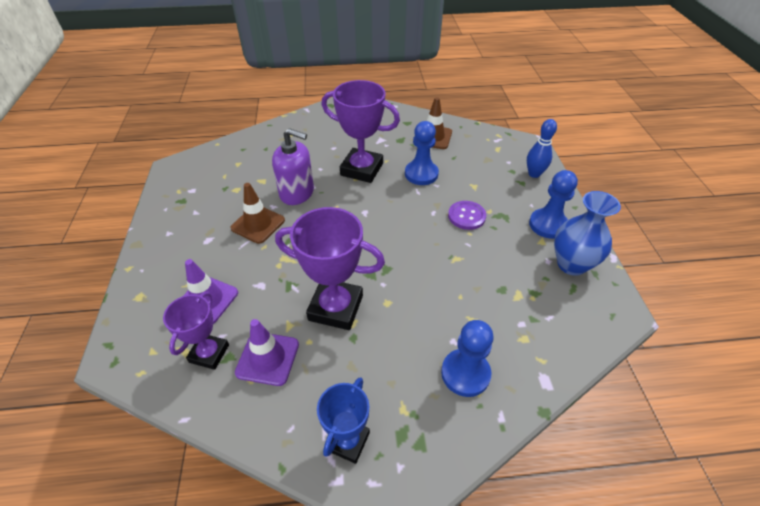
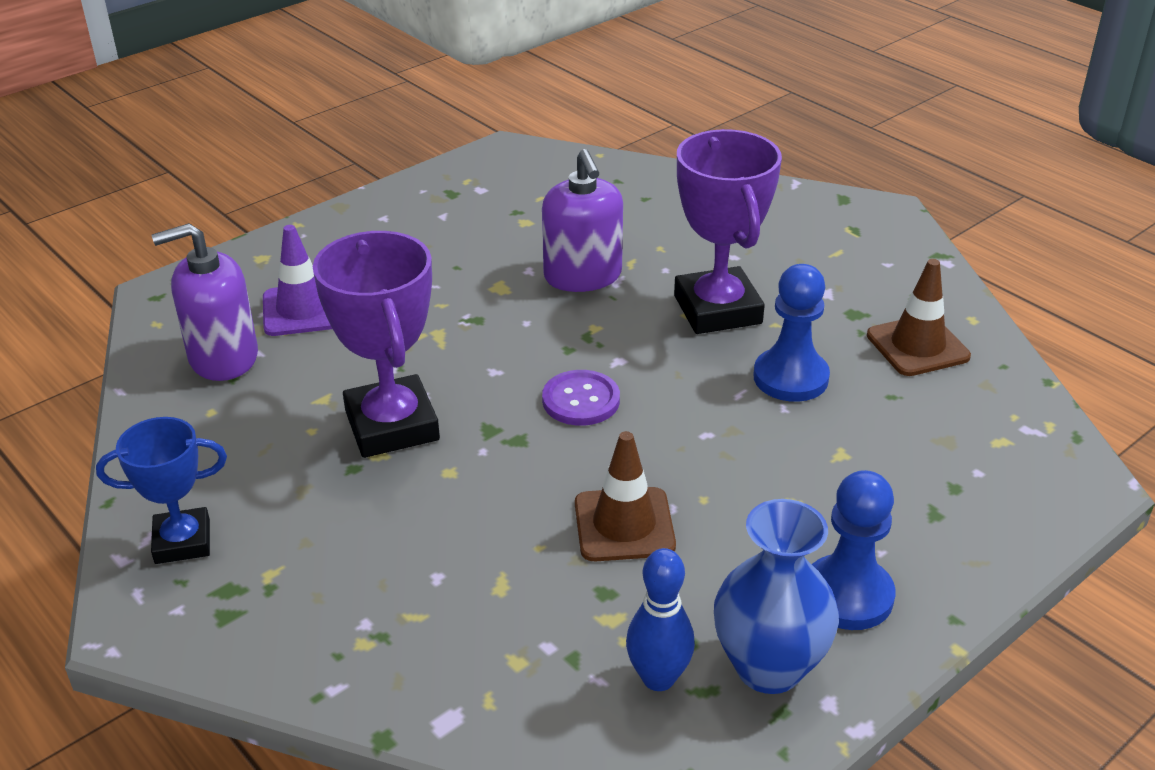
camera: 55 degrees right, 10 degrees down
(209, 353) = (223, 357): purple trophy -> purple soap dispenser
(258, 224) = (477, 277): brown traffic cone -> brown traffic cone (624, 525)
(267, 358) = (254, 408): purple traffic cone -> none
(465, 373) = (384, 615): blue pawn -> none
(466, 216) = (743, 477): purple button -> purple button (581, 400)
(534, 174) = (986, 521): blue bowling pin -> blue bowling pin (658, 678)

